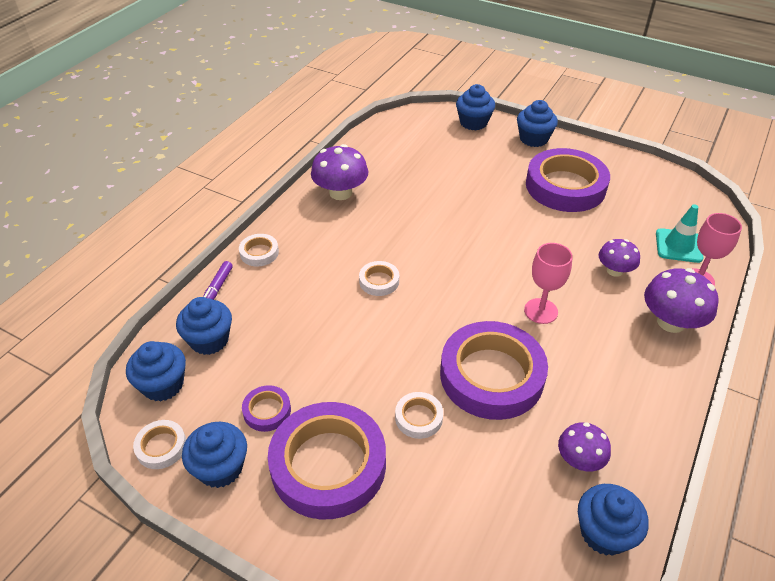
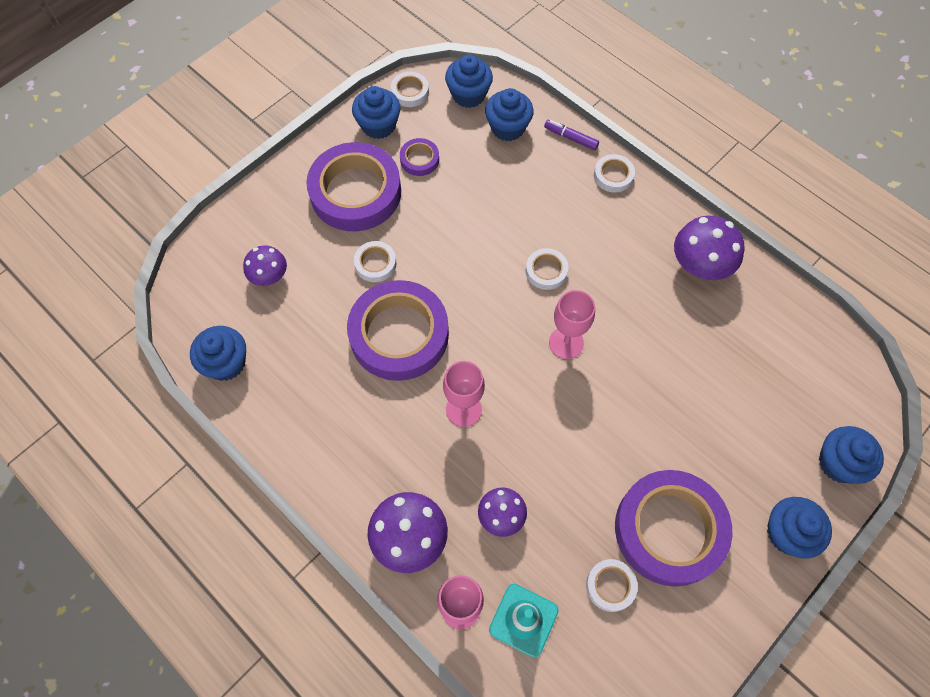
camera: 105 degrees right, 20 degrees up
(446, 257) = (566, 343): none -> pink goblet
(579, 460) = (291, 372): purple mushroom -> purple mushroom (269, 276)
(623, 208) = (610, 586): none -> white tape

